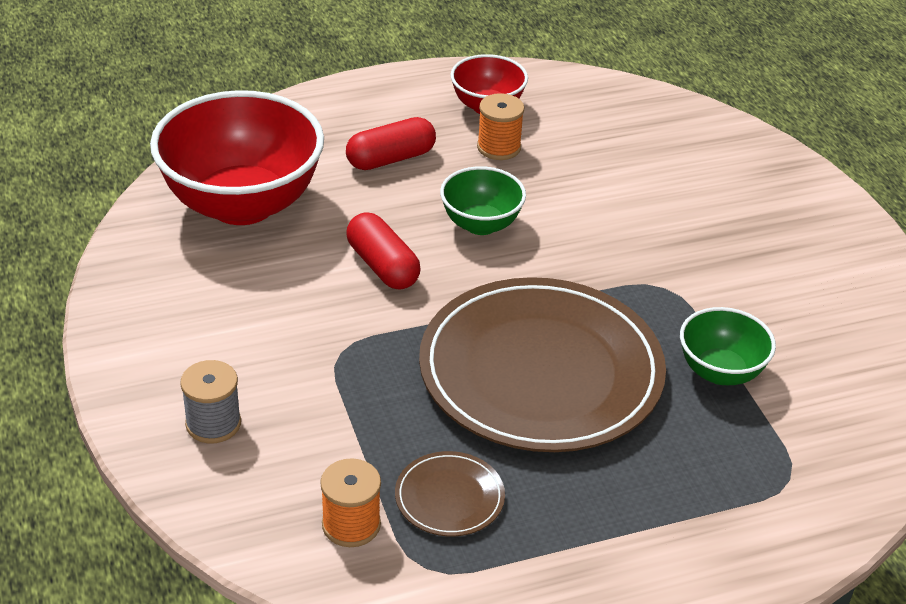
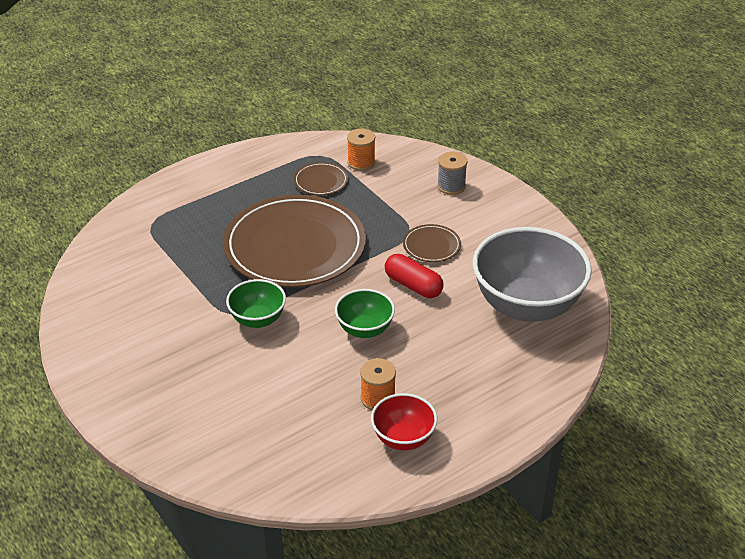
camera: 165 degrees right, 0 degrees up
(242, 204) = (526, 305): red bowl -> grey bowl
(318, 320) = (431, 246): none -> brown plate
(391, 159) = (451, 367): red capsule -> none
(720, 371) = (191, 269): green bowl -> green bowl (258, 319)

